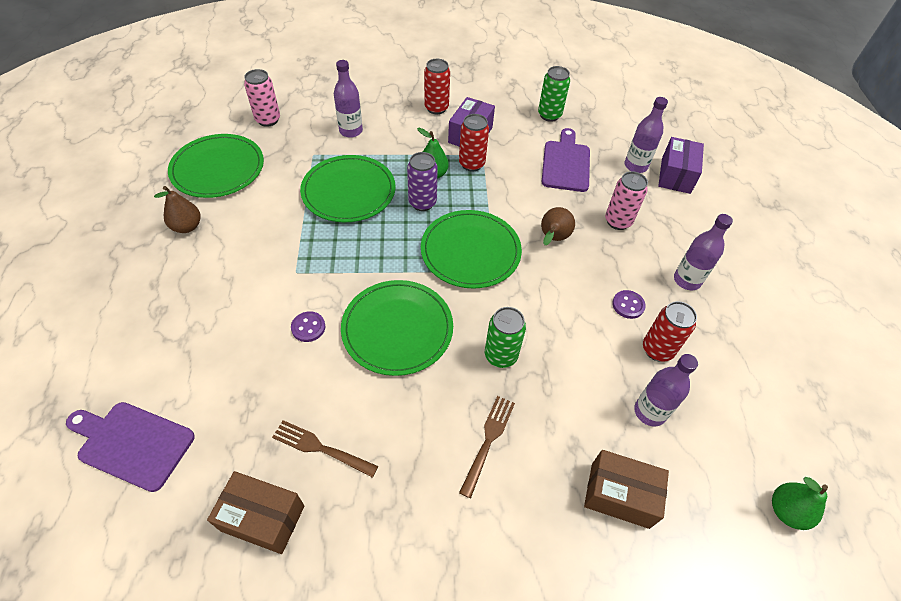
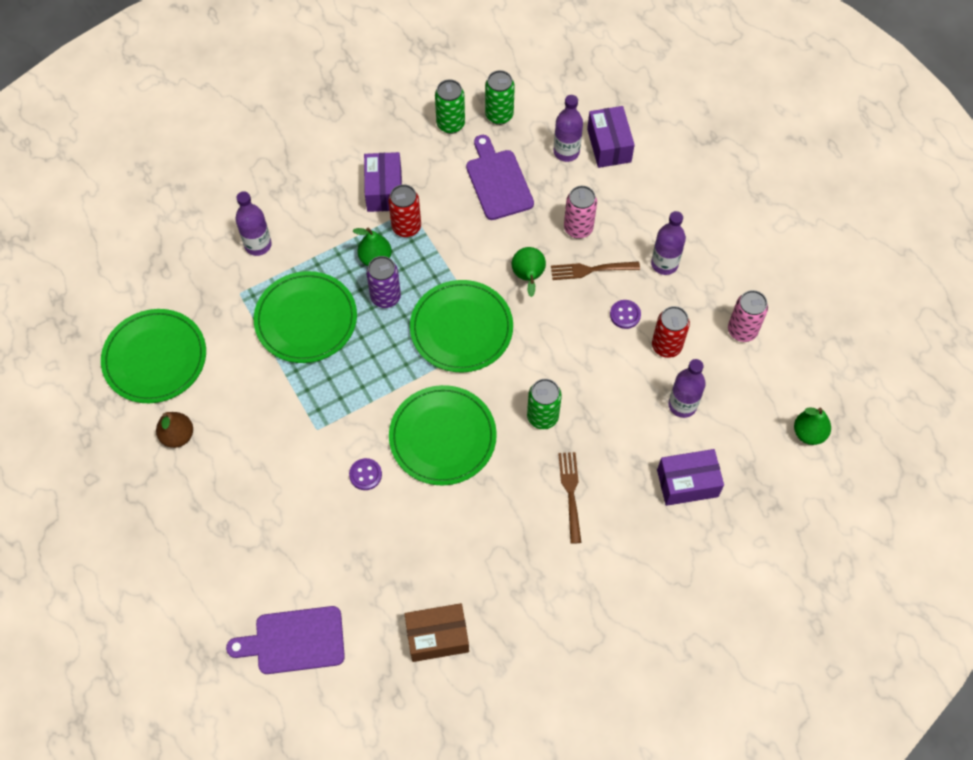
camera: 25 degrees left, 10 degrees up
(268, 120) = (159, 273): pink can -> pink can (742, 330)
(322, 448) = (446, 566): brown fork -> brown fork (591, 270)
(436, 108) = (328, 171): red can -> none
(553, 238) = (528, 277): brown pear -> green pear
(592, 123) = (499, 115): none -> green can
(619, 495) = (687, 483): brown box -> purple box

